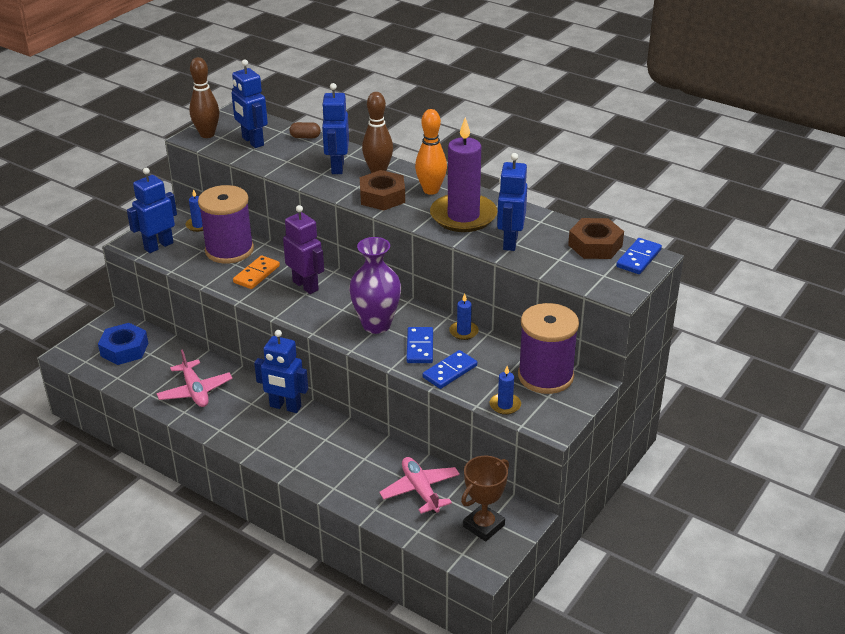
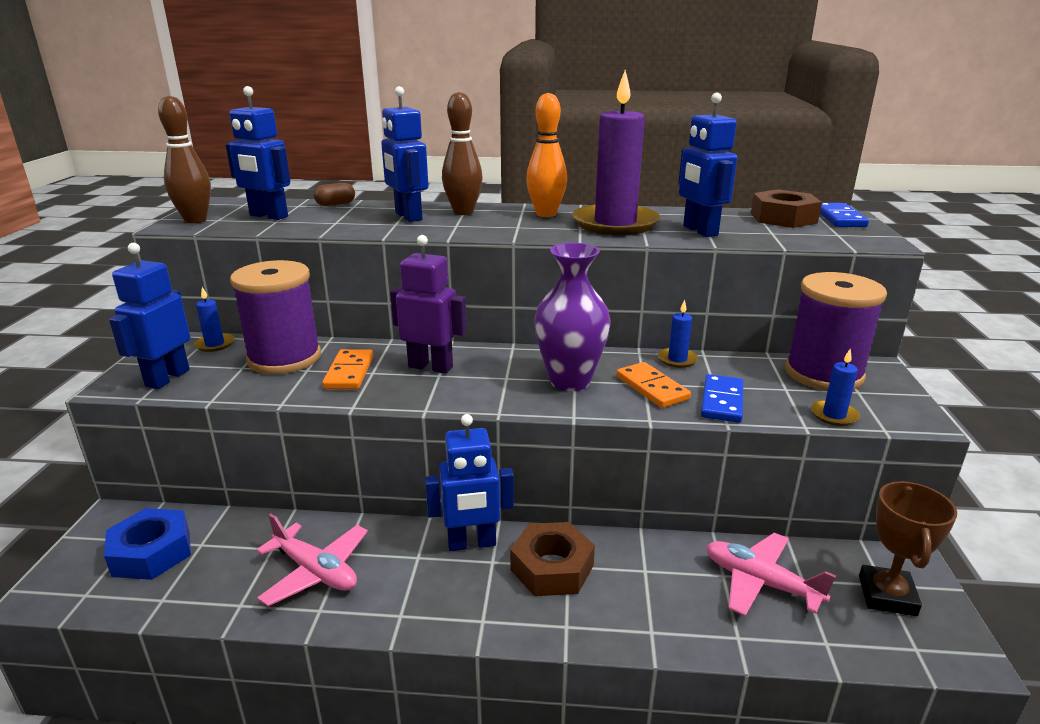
camera: 30 degrees left, 10 degrees down
(382, 197) = (498, 227): brown nut -> brown nut (552, 568)
(419, 347) = (652, 388): blue domino -> orange domino

